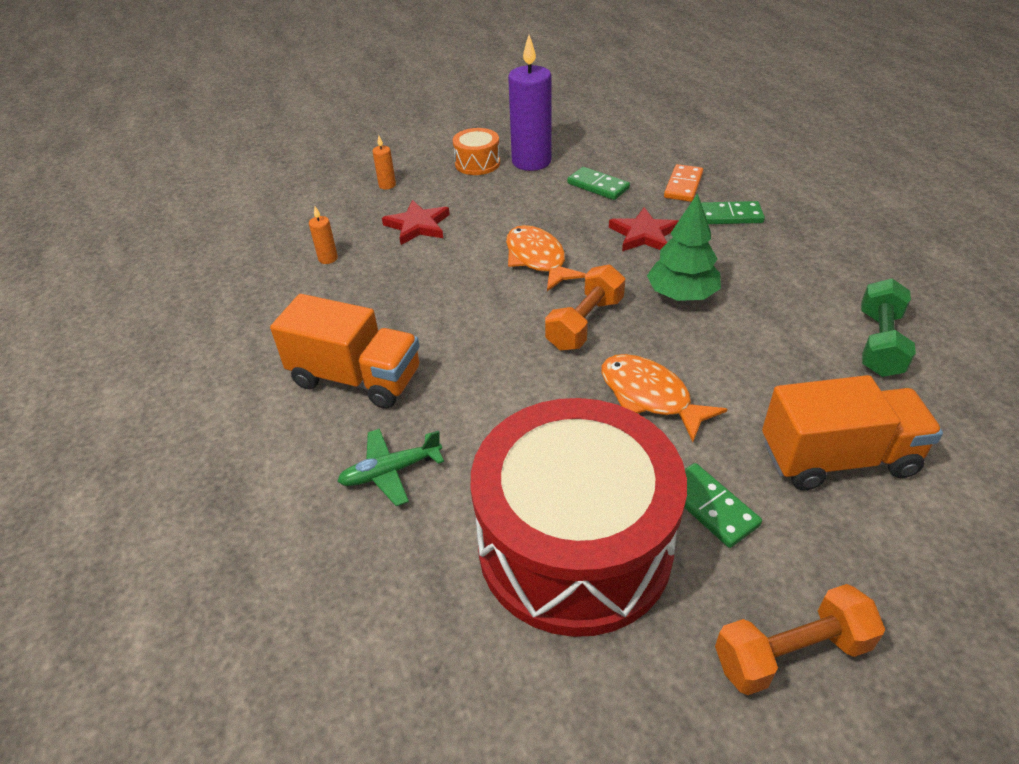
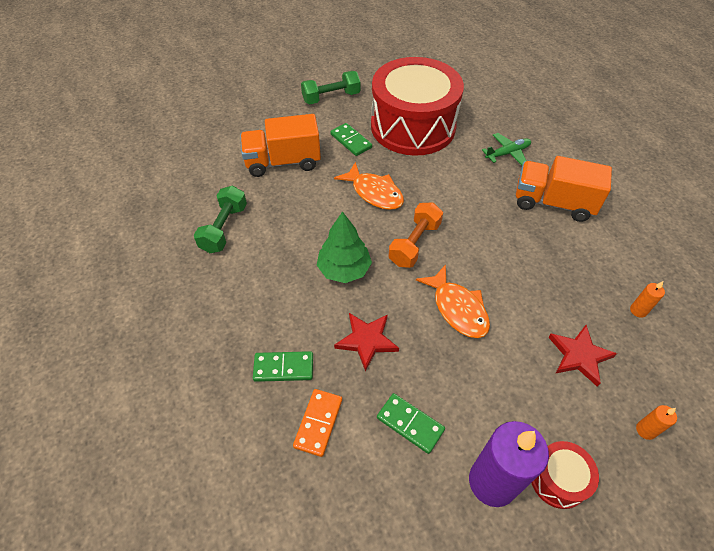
camera: 175 degrees right, 10 degrees up
(477, 163) = (558, 479): orange drum -> red drum
(791, 653) = (331, 97): orange dumbbell -> green dumbbell

